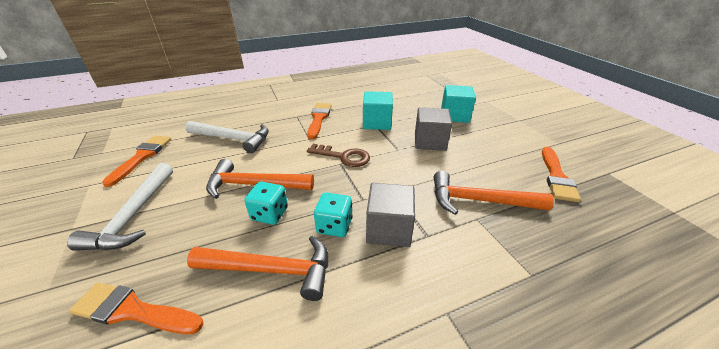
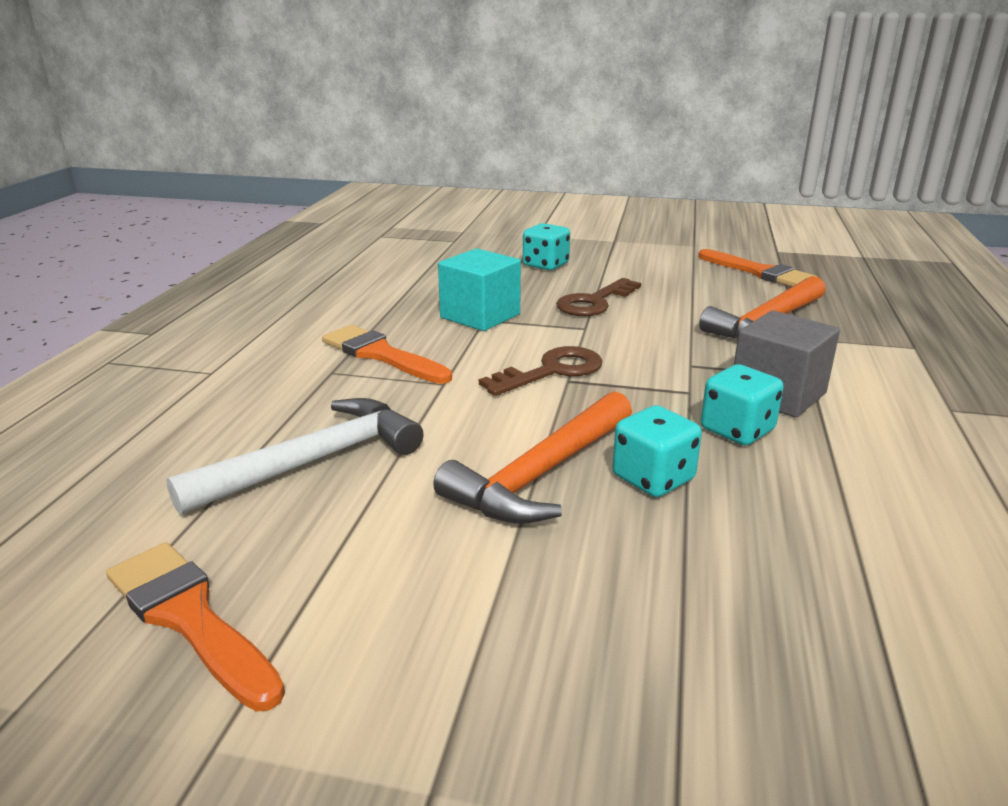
camera: 55 degrees left, 10 degrees down
(133, 311) = (826, 685): orange brush -> none
(134, 215) = (486, 658): white hammer -> none
(271, 270) = (804, 509): orange hammer -> none
(430, 141) = (594, 302): grey cube -> brown key
(454, 115) = (545, 265): turquoise cube -> turquoise dice

